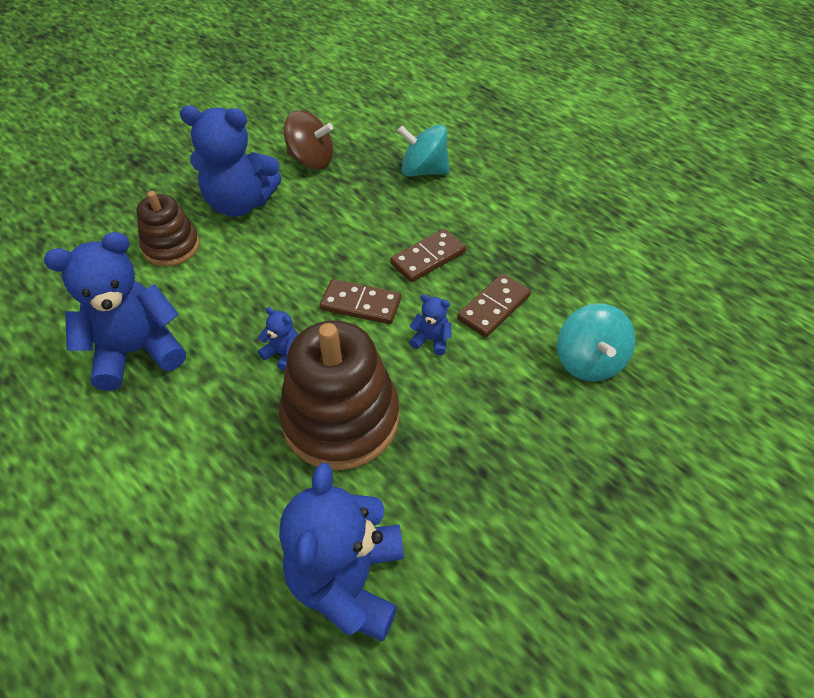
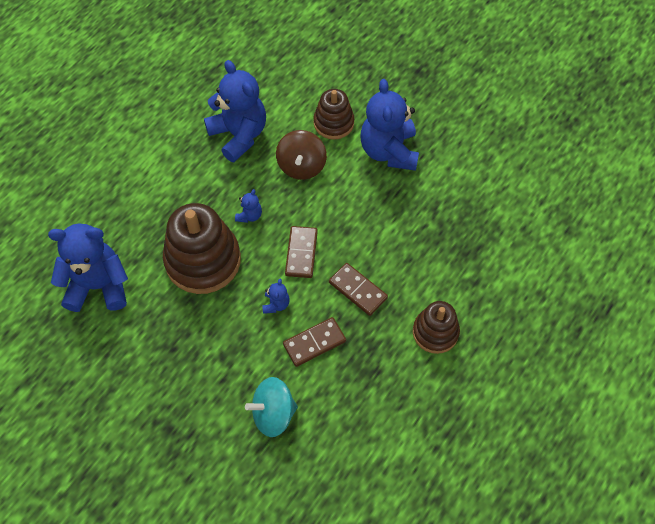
camera: 80 degrees right, 10 degrees up
(311, 160) = (454, 186): brown spinning top -> brown spinning top (301, 166)
(423, 171) = (463, 272): turquoise spinning top -> none
(494, 203) = (435, 332): none -> brown stacking toy
(494, 307) = (314, 343): brown domino -> brown domino turned 60 degrees counterclockwise

